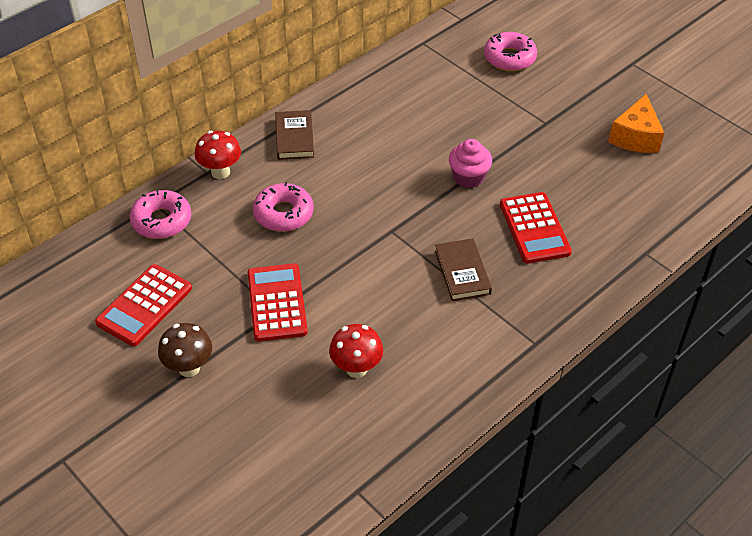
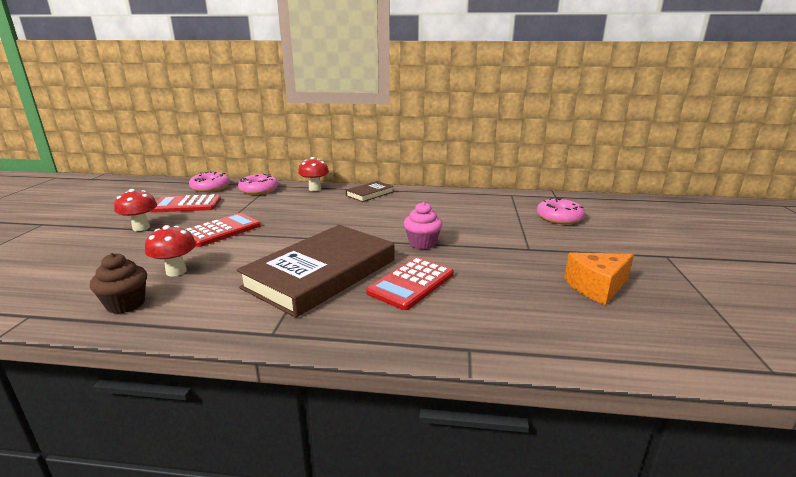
camera: 50 degrees right, 25 degrees down
(189, 368) = (141, 228): brown mushroom -> red mushroom
(283, 214) = (303, 209): pink donut -> pink donut (210, 187)
(397, 420) = (126, 304): none -> brown cupcake
(462, 272) = (321, 273): brown book -> brown book, size x2.15

